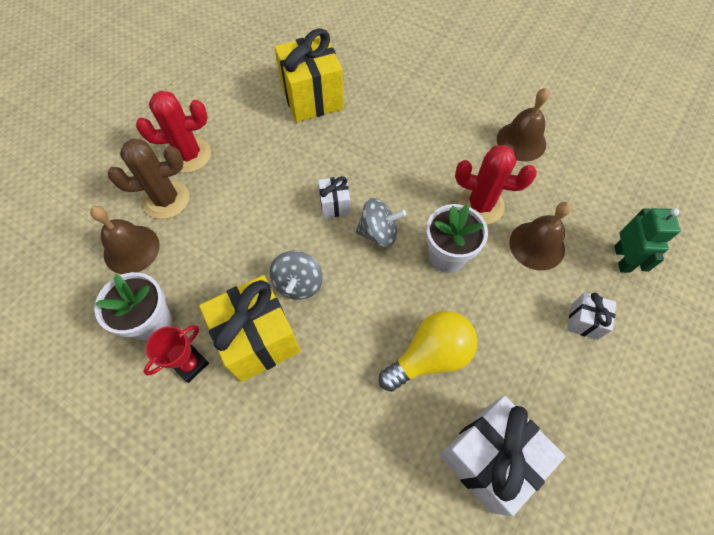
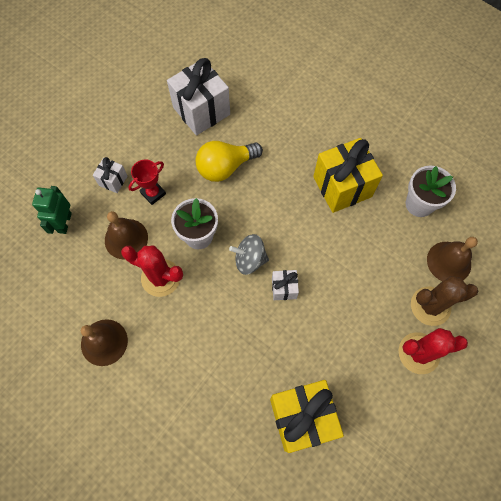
camera: 175 degrees left, 5 degrees up
(190, 364) = (387, 175): red trophy -> red trophy (153, 193)
(298, 283) = (314, 223): grey spinning top -> none

